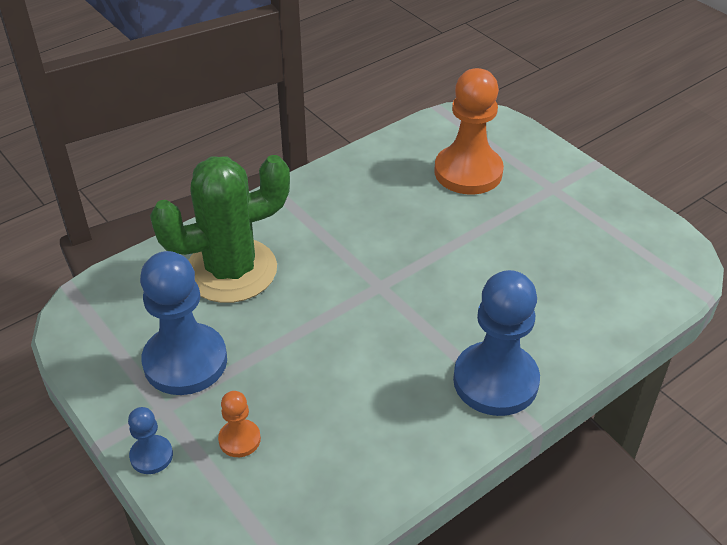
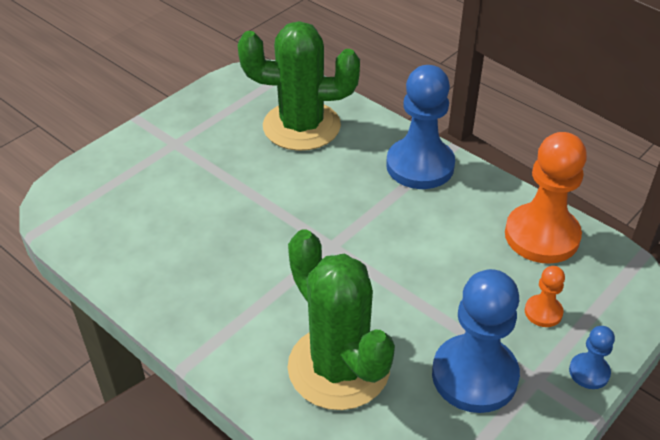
camera: 100 degrees left, 0 degrees up
(468, 172) = (154, 199): orange pawn -> orange pawn (541, 236)
(578, 285) = (301, 126): none -> green cactus

